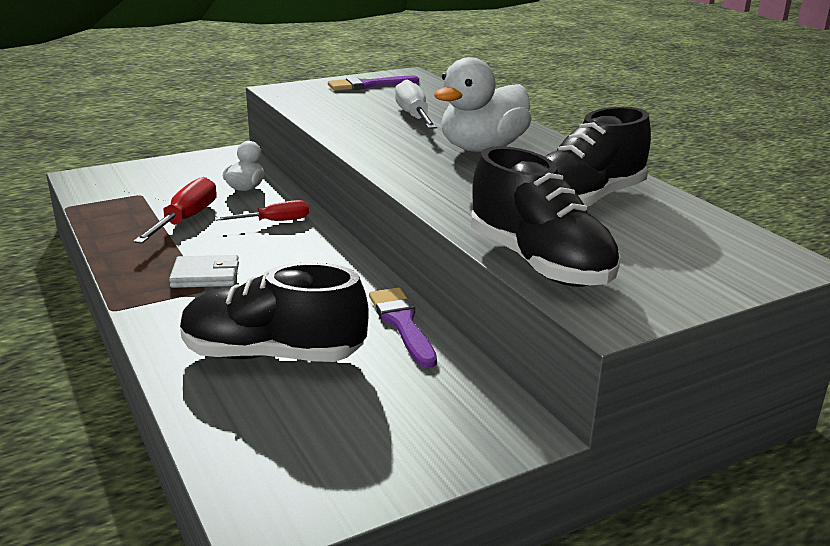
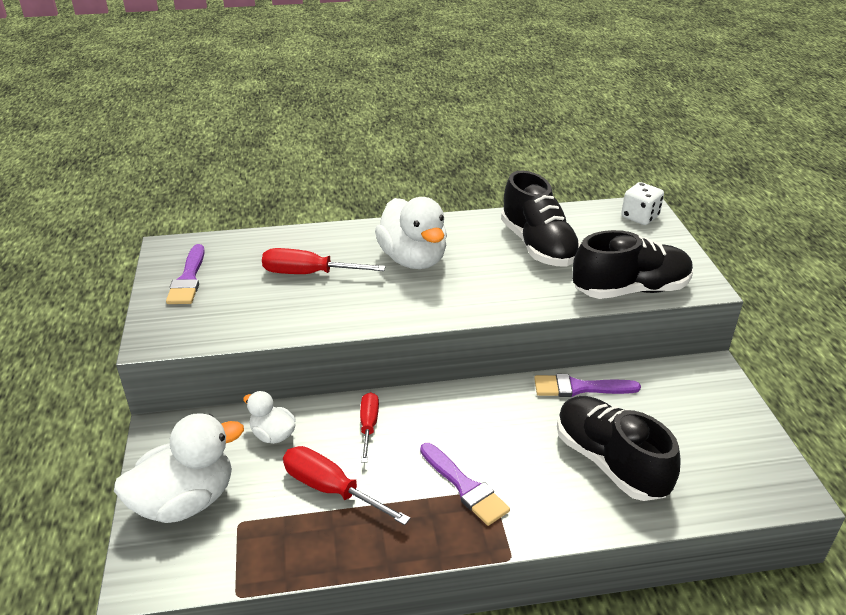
camera: 70 degrees left, 10 degrees up
(160, 174) = (186, 501): none -> white duck
(205, 275) = (465, 487): white wallet -> purple brush
(273, 355) = (609, 462): black shoe -> black shoe turned 120 degrees clockwise
(414, 116) = (309, 273): white screwdriver -> red screwdriver
(755, 259) = (640, 217): none -> white dice

